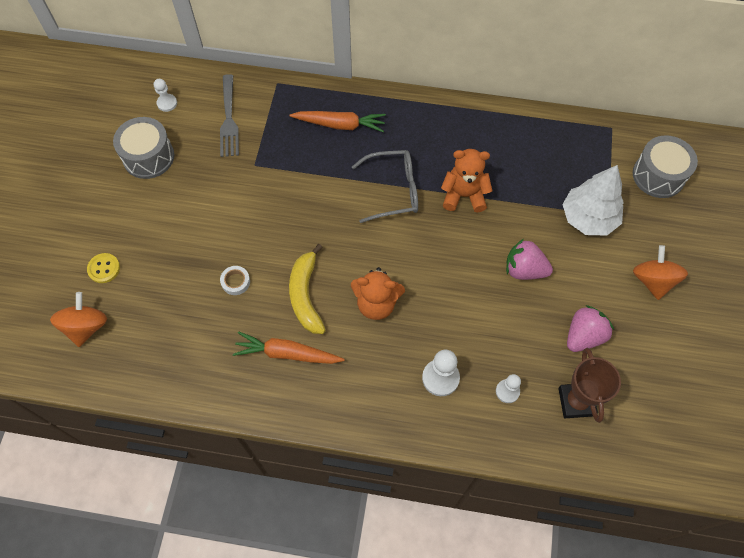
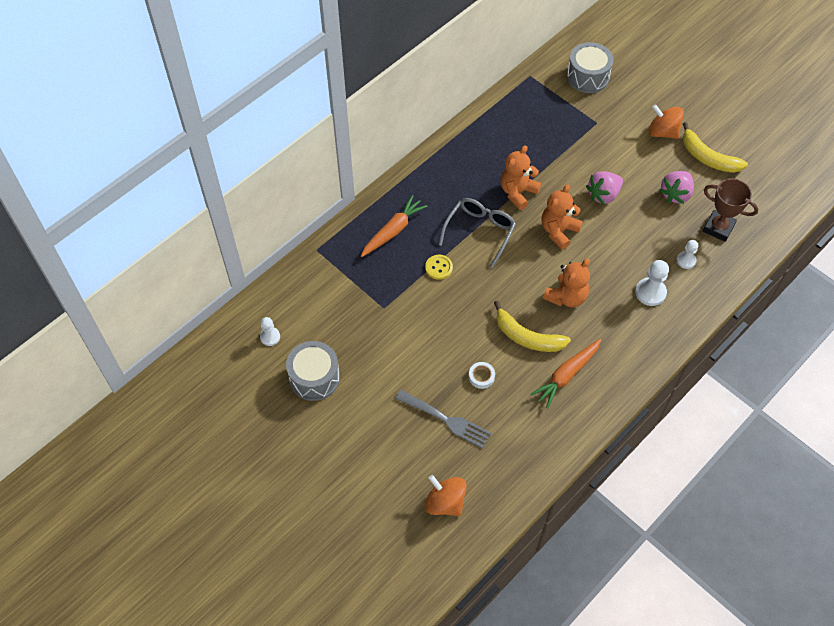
camera: 55 degrees left, 5 degrees down
(104, 268) = (399, 463): yellow button -> yellow button (438, 268)
(229, 119) = (324, 301): grey fork -> grey fork (446, 420)
(448, 254) = (558, 231): none -> orange teddy bear
(583, 336) = (675, 194): pink strawberry -> pink strawberry turned 135 degrees counterclockwise
(588, 218) = (591, 135): white tree -> none
(659, 342) = (708, 157): none -> yellow banana

